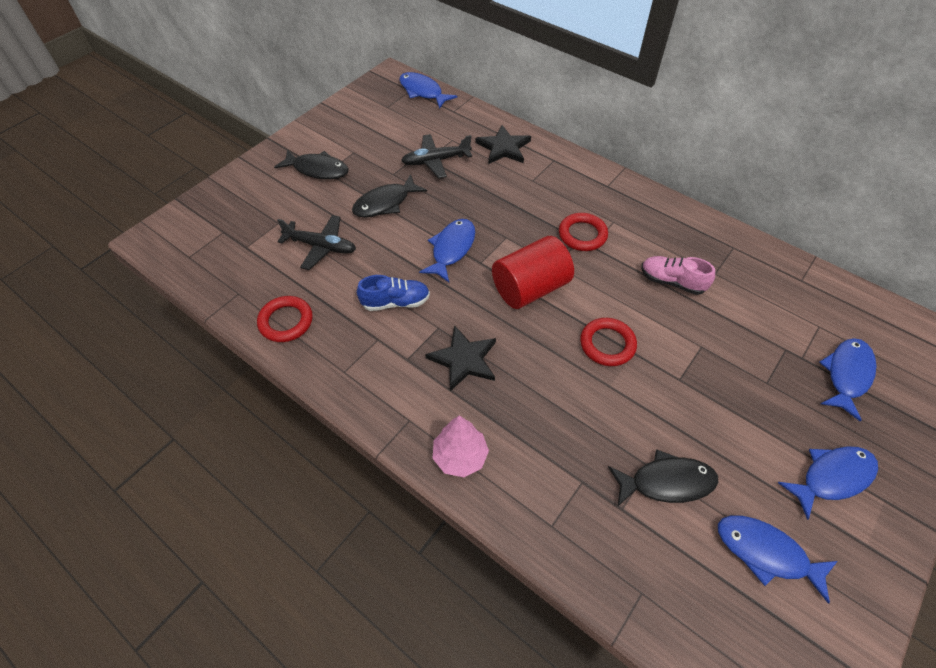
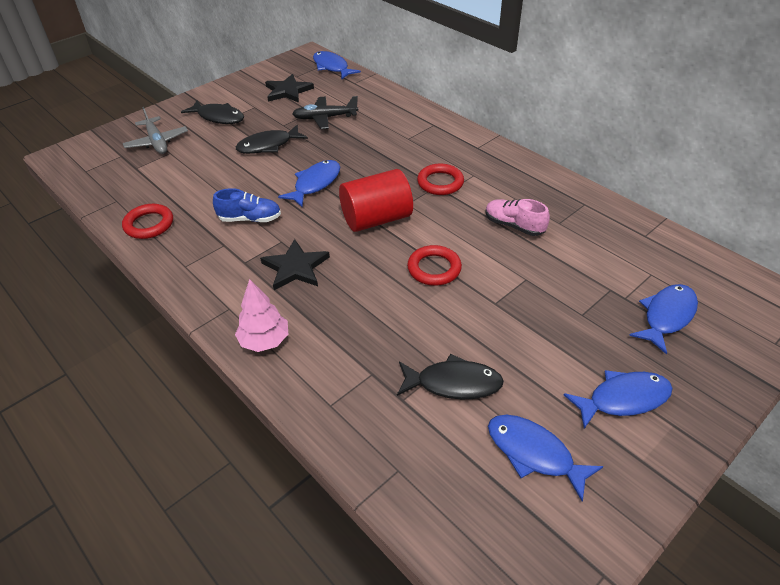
camera: 10 degrees right, 10 degrees down
(259, 209) = (157, 142): none -> grey plane
(321, 246) = (200, 172): black plane -> none
(503, 147) = (390, 112): black star -> black star (288, 91)

